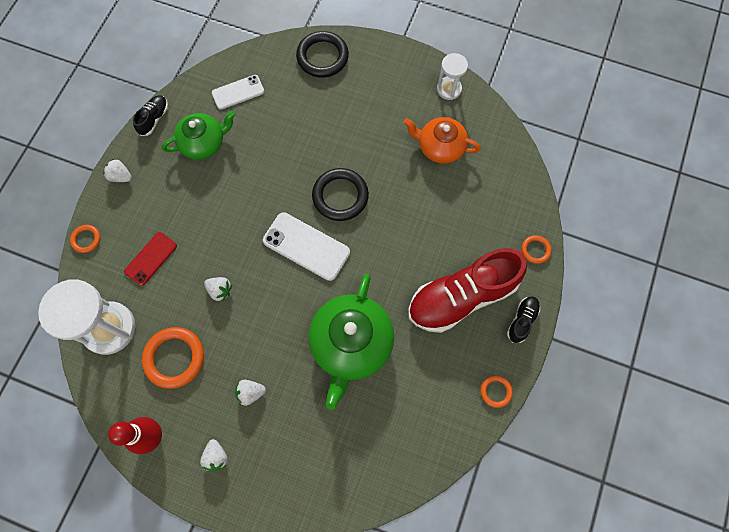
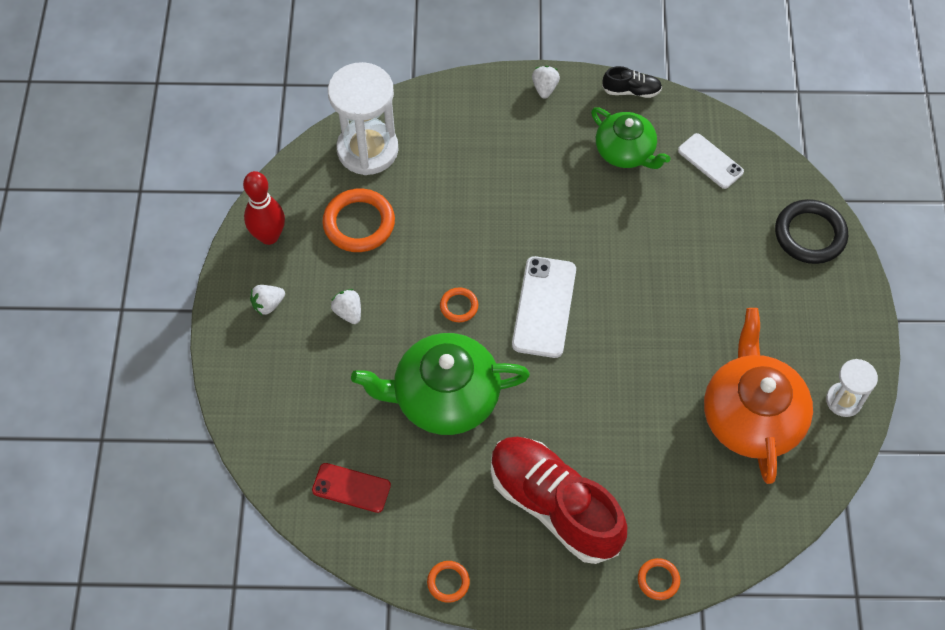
camera: 70 degrees right, 10 degrees down
(86, 239) = (457, 87): orange ring -> orange ring (459, 306)
(151, 258) = (461, 156): red phone -> red phone (351, 488)
(220, 290) = (452, 238): white strawberry -> none
(340, 196) = (626, 321): black ring -> none
(440, 147) = (751, 416): orange teapot -> orange teapot, size x1.56
(522, 320) = (553, 589): black shoe -> none

